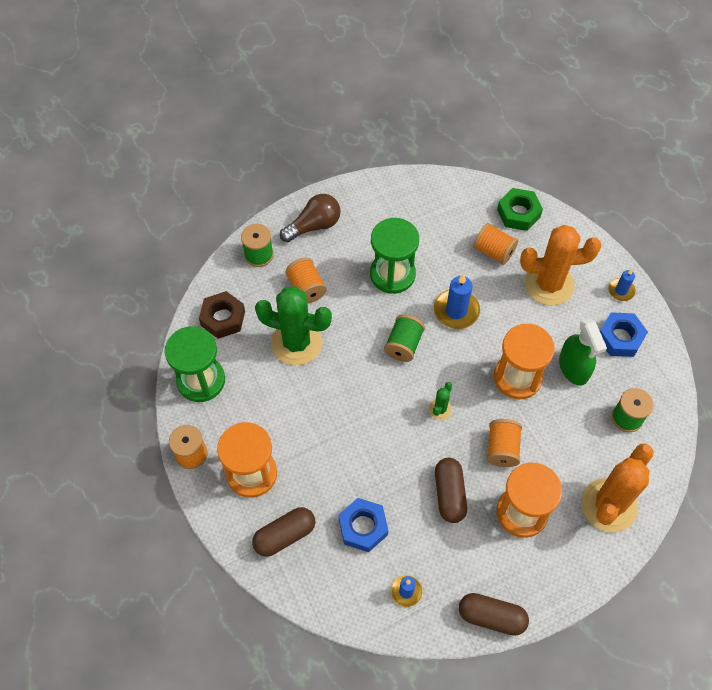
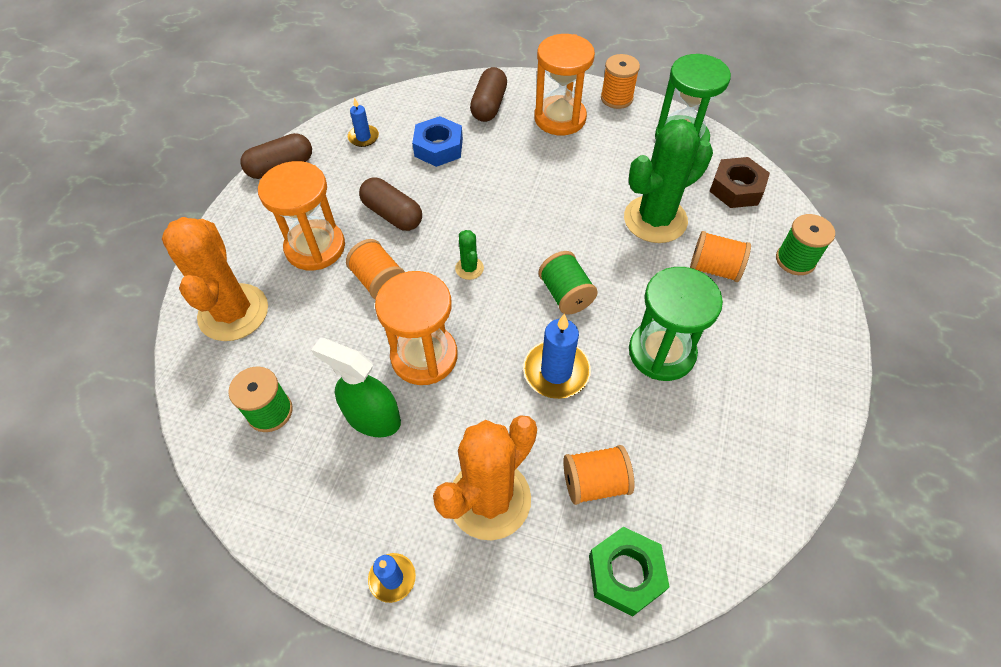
camera: 135 degrees right, 5 degrees down
(314, 226) = (798, 332): brown light bulb -> none
(620, 338) = (345, 504): blue nut -> none

